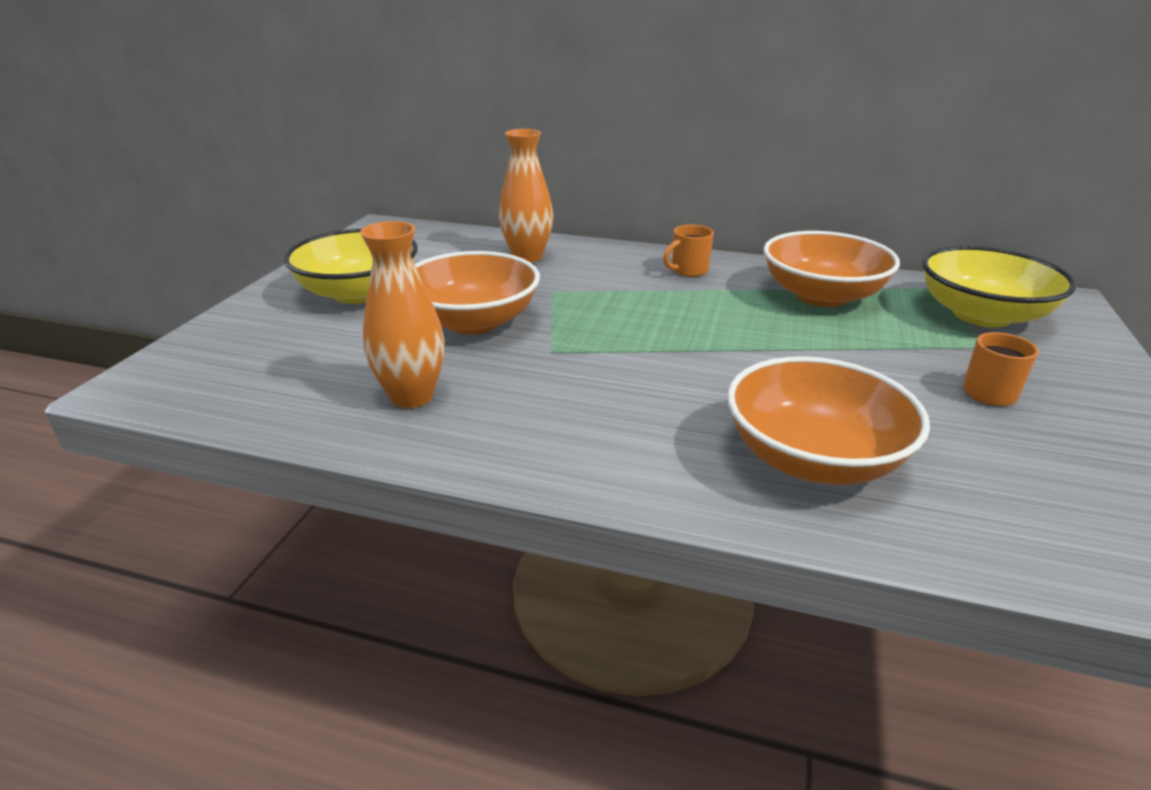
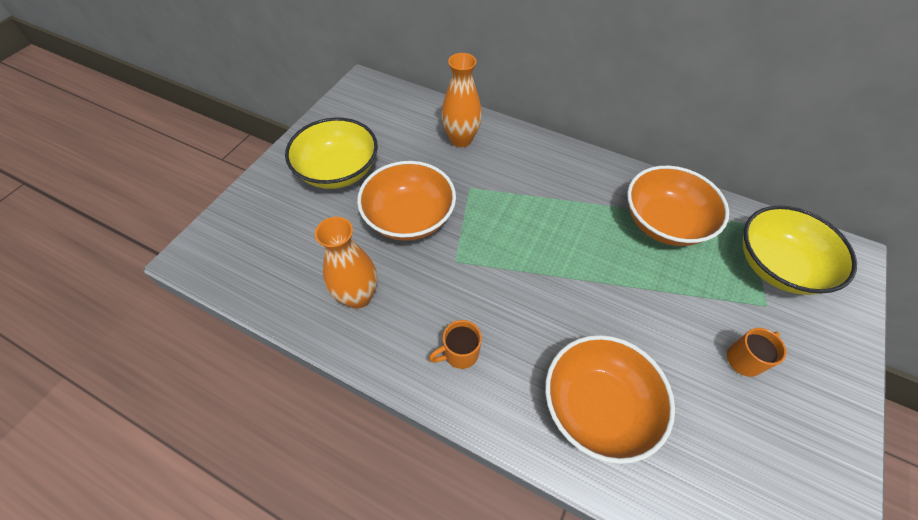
camera: 10 degrees right, 25 degrees up
(688, 271) = (574, 175): orange mug -> orange mug (459, 353)

